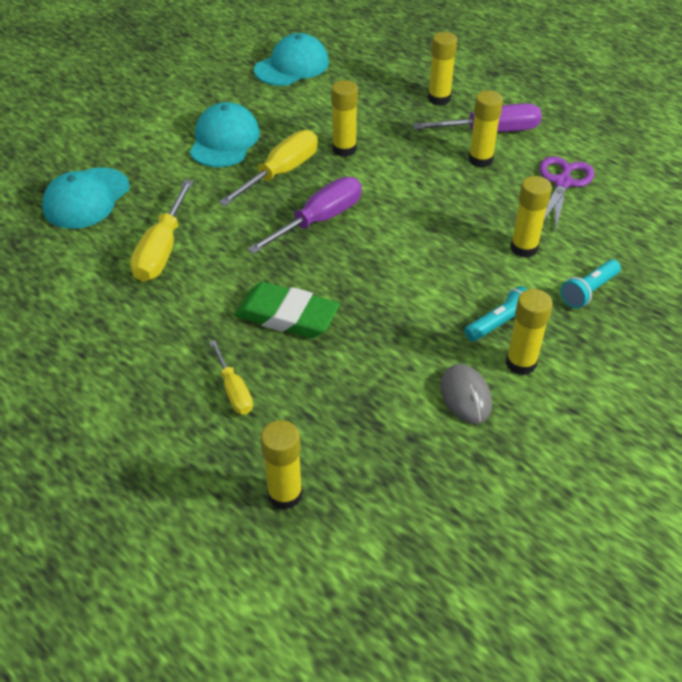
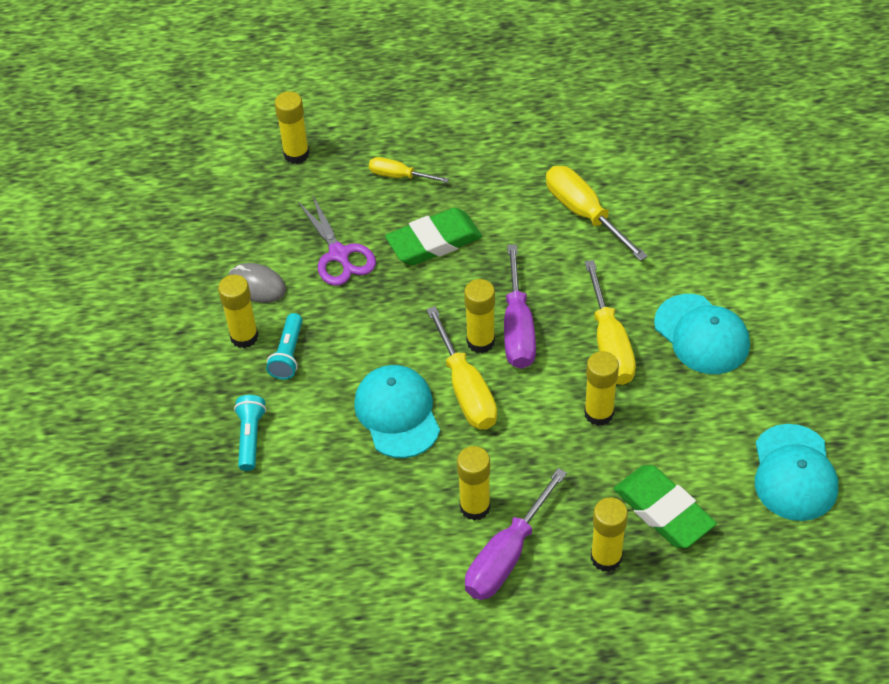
camera: 135 degrees right, 5 degrees up
(86, 198) = (701, 201): turquoise cap -> turquoise cap (397, 413)
(380, 95) = (663, 511): none -> green eraser
(402, 214) = (465, 389): none -> yellow screwdriver
(524, 248) = (337, 437): yellow glue stick -> yellow glue stick (480, 341)
(562, 183) = (376, 542): purple scissors -> purple scissors (339, 254)

